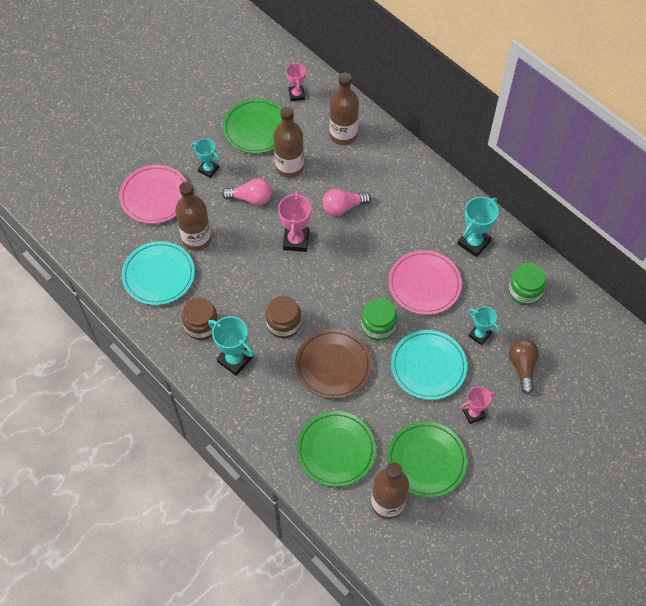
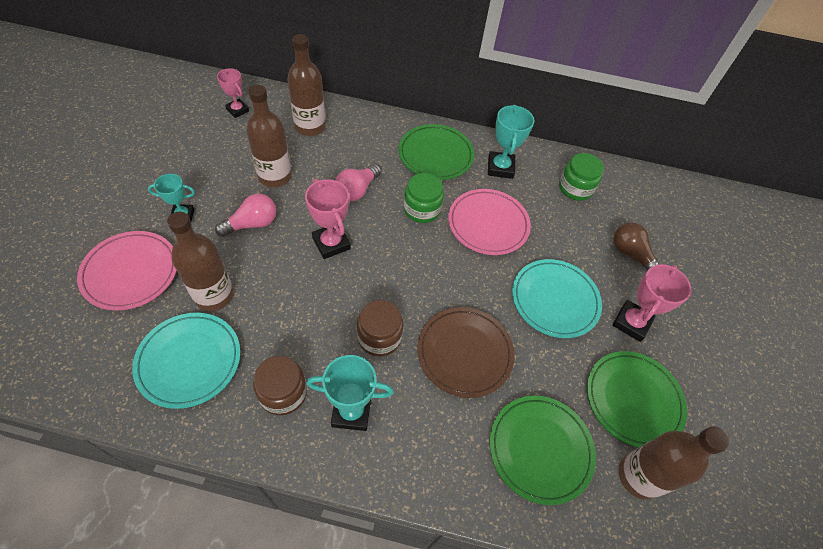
camera: 40 degrees left, 5 degrees down
(256, 128) = (214, 155): green plate -> green plate (435, 155)
(378, 326) = (477, 286): green jar -> green jar (422, 209)
(473, 413) = (631, 323): pink trophy -> pink trophy, size x1.52
(479, 335) = (572, 245): turquoise trophy -> none

